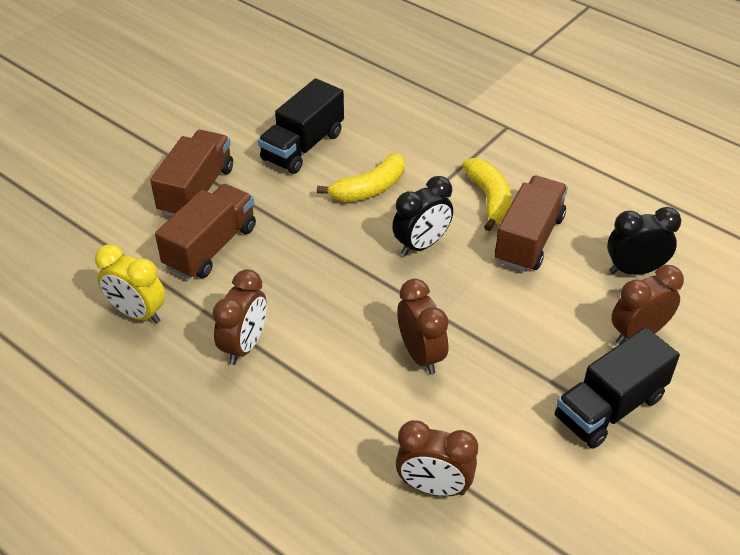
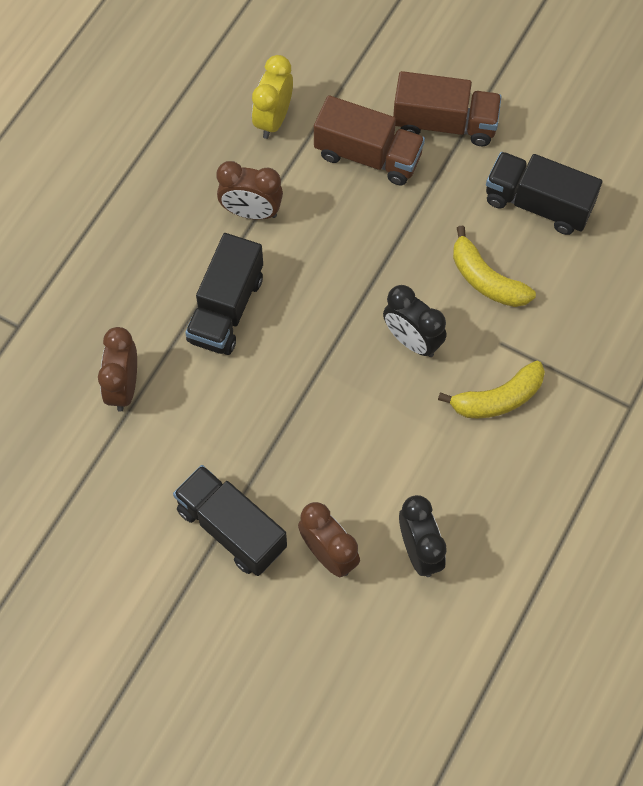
camera: 80 degrees right, 20 degrees up
(355, 381) = (226, 309): none -> black truck
(421, 355) = (266, 359): brown clock -> none
(529, 239) = (443, 443): brown truck -> none

